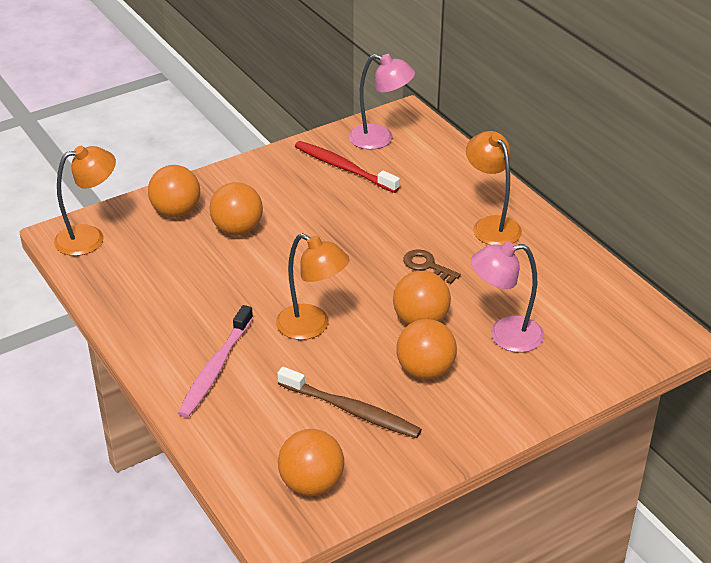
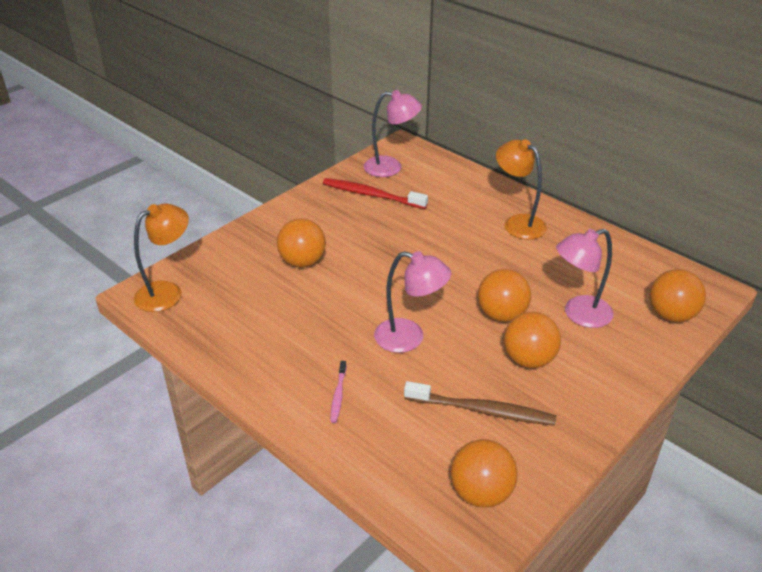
camera: 15 degrees left, 0 degrees up
(176, 211) = (240, 255): orange ball -> orange ball (671, 315)
(215, 369) = (338, 395): pink toothbrush -> pink toothbrush, size x0.51
(312, 327) = (409, 338): orange lamp -> pink lamp
(427, 266) = (482, 266): brown key -> none

